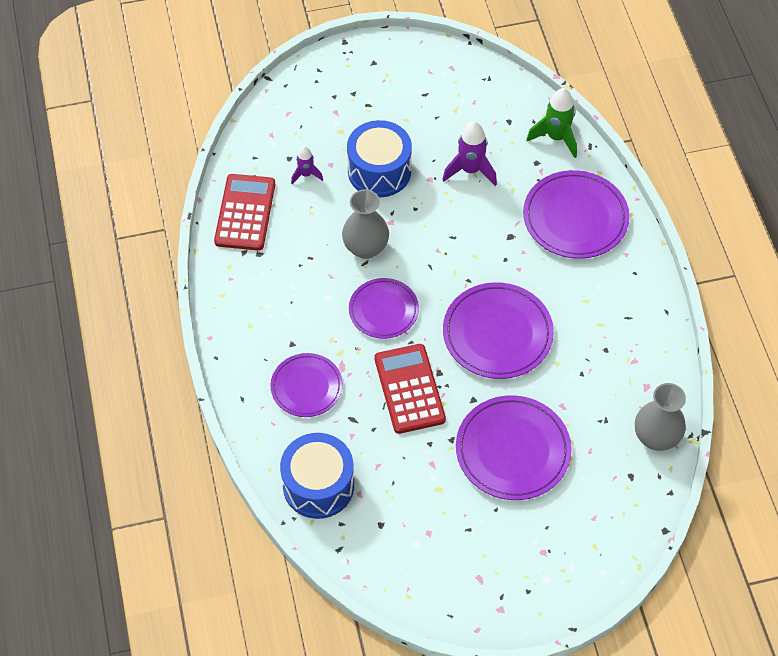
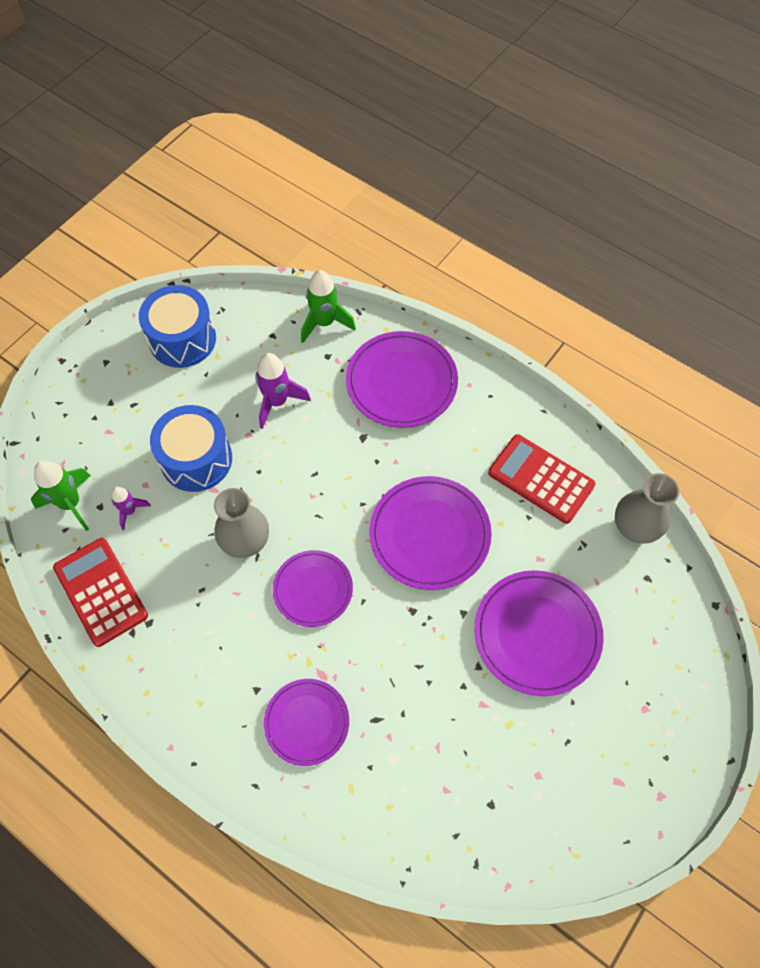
camera: 40 degrees left, 5 degrees up
(272, 143) = (71, 503): none -> green rocket
(318, 485) = (402, 814): blue drum -> blue drum (182, 339)
(409, 389) = (401, 647): red calculator -> red calculator (541, 479)

